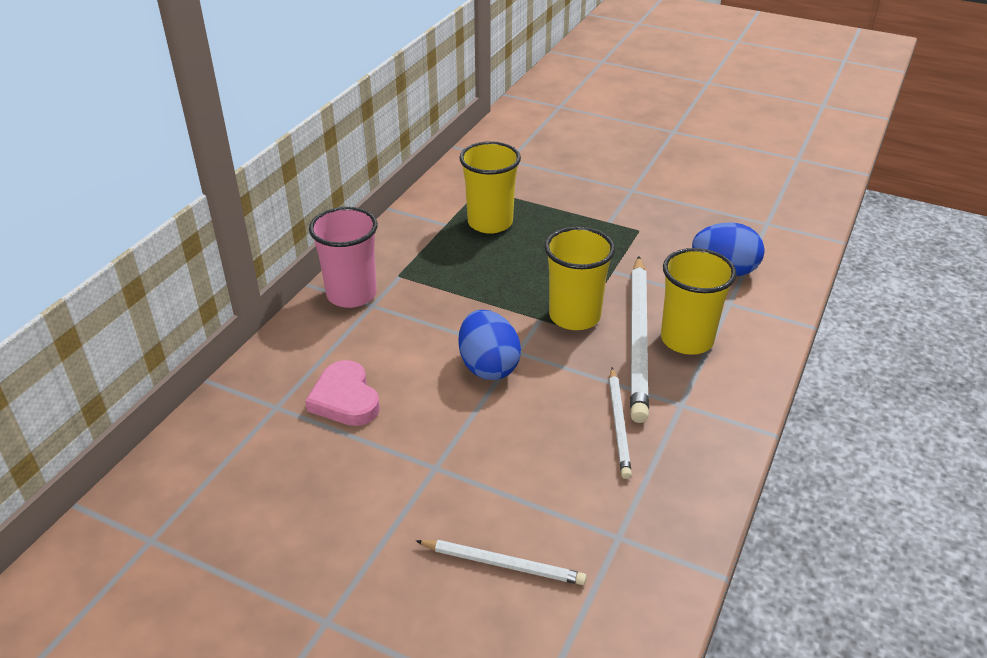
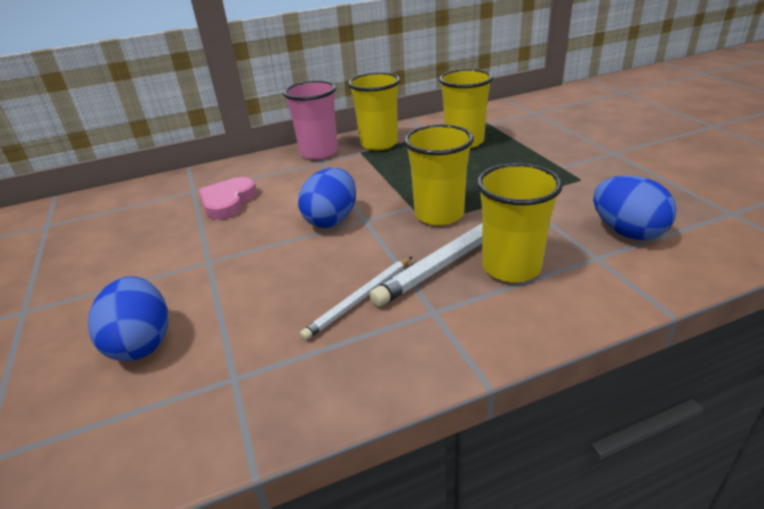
camera: 45 degrees right, 5 degrees down
(403, 257) = (379, 143): none -> yellow cup
(503, 564) = (142, 343): white pencil -> blue egg

